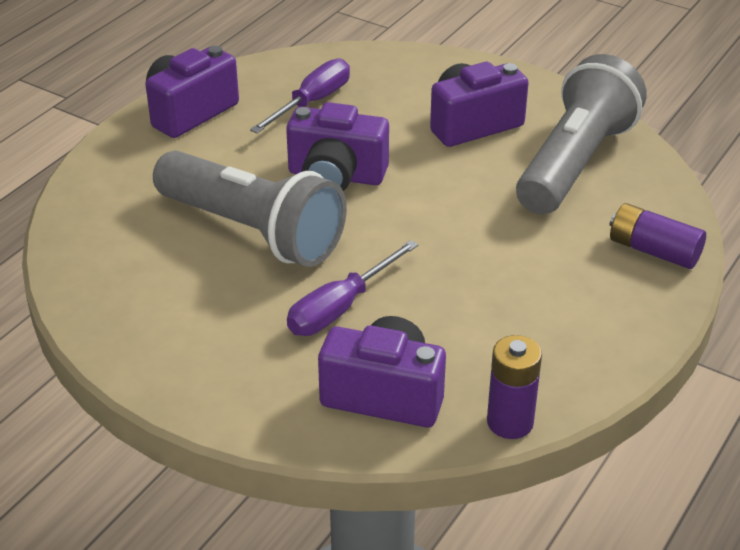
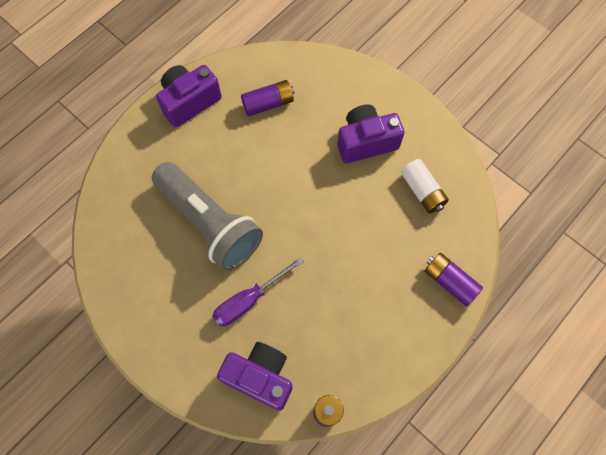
camera: 10 degrees right, 30 degrees up
(312, 102) = (268, 104): purple screwdriver -> purple battery
(336, 176) = (269, 179): purple camera -> none
(575, 163) = (422, 191): grey flashlight -> white battery

